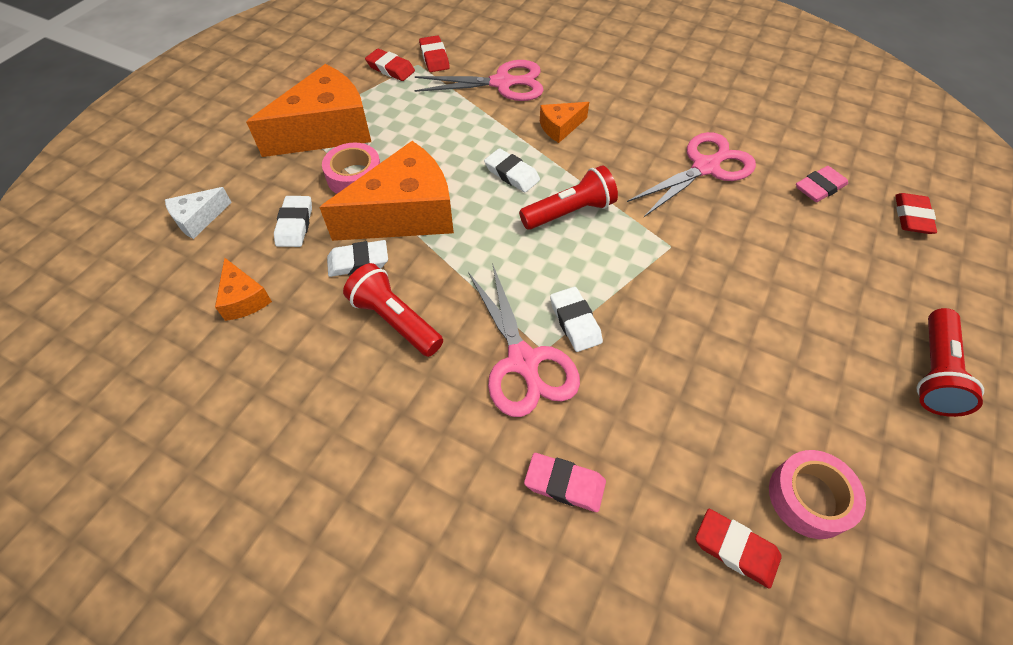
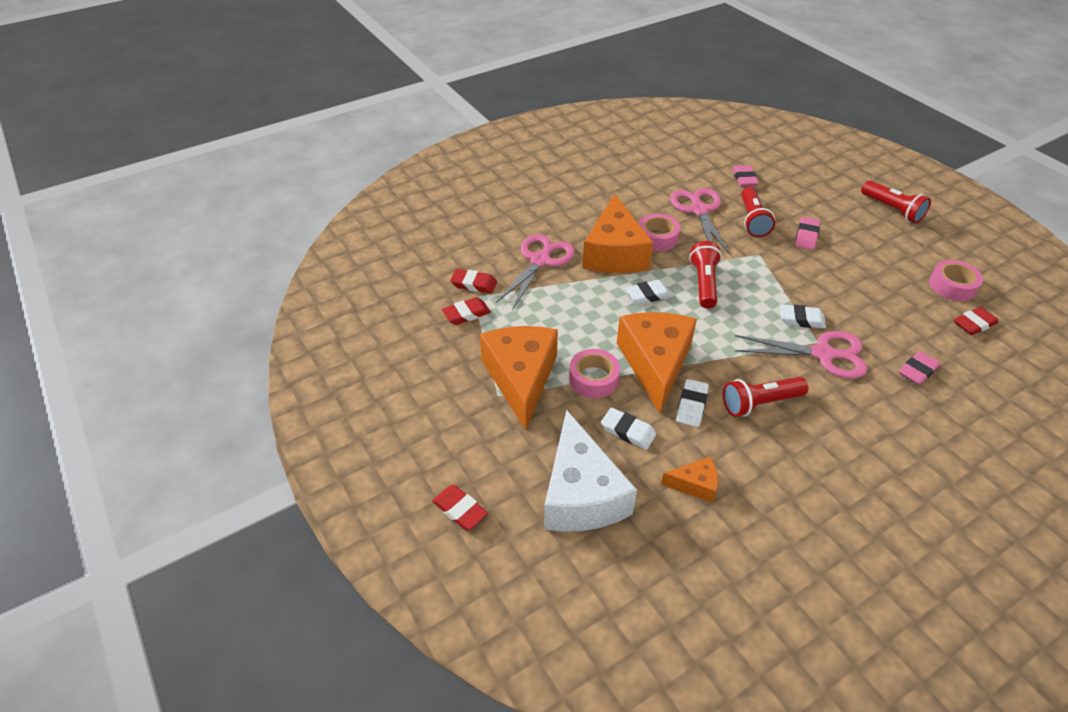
camera: 60 degrees left, 10 degrees down
(198, 219) = (581, 494): white cheese -> white cheese, size x2.15
(560, 127) = (614, 253): orange cheese -> orange cheese, size x2.15
(618, 150) = (657, 237): none -> pink tape
(735, 220) = (752, 220): none -> red flashlight
(757, 283) = (806, 236): none -> pink eraser
(912, 217) = (786, 161): red eraser -> red eraser (460, 510)

